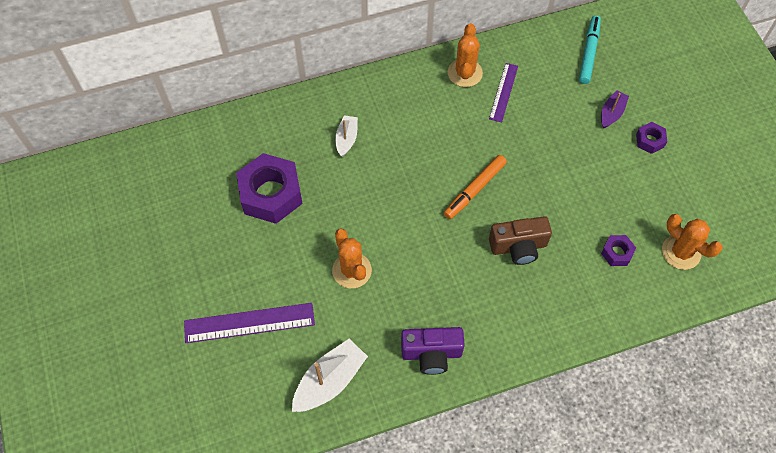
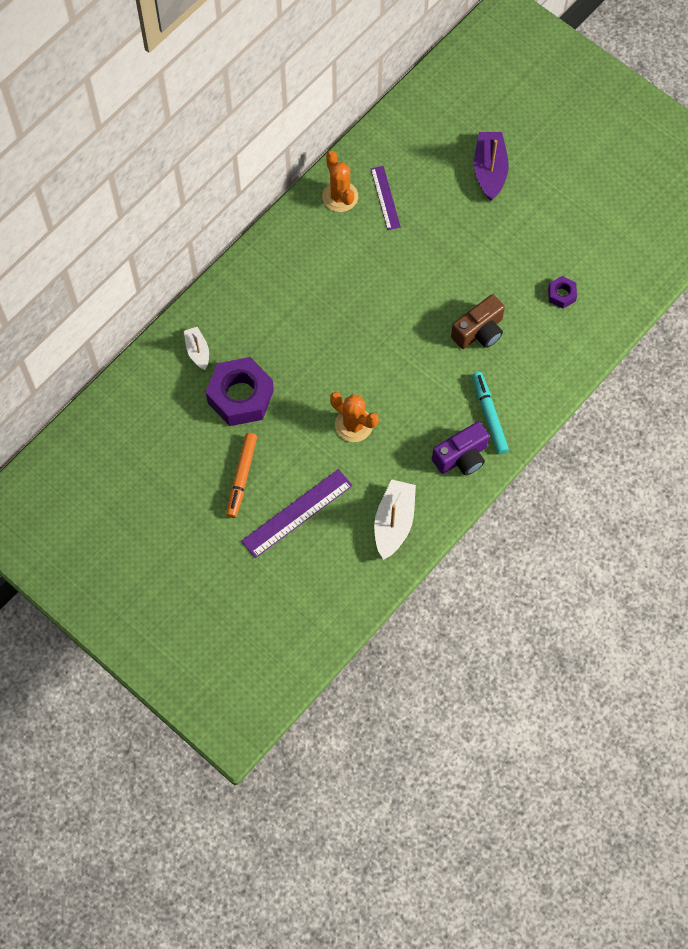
camera: 30 degrees left, 5 degrees up
(346, 139) = (274, 312): white boat -> white boat (197, 351)
(474, 190) = (413, 301): orange marker -> orange marker (242, 477)
(589, 53) = (438, 121): turquoise marker -> turquoise marker (489, 415)
(611, 113) = (490, 170): purple boat -> purple boat, size x1.68
(650, 140) = (535, 180): purple nut -> none
(681, 252) = (612, 267): orange cactus -> none

